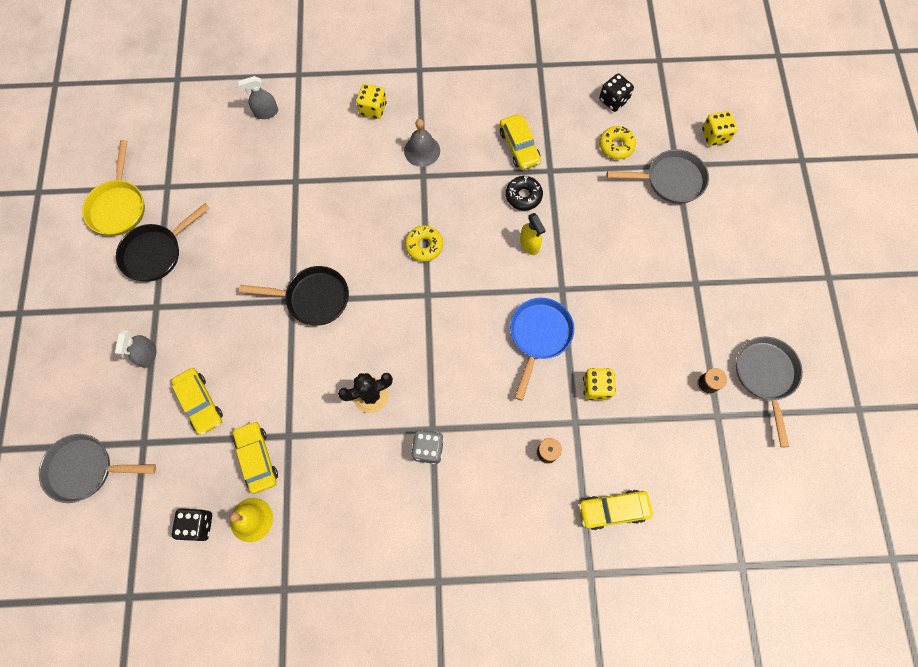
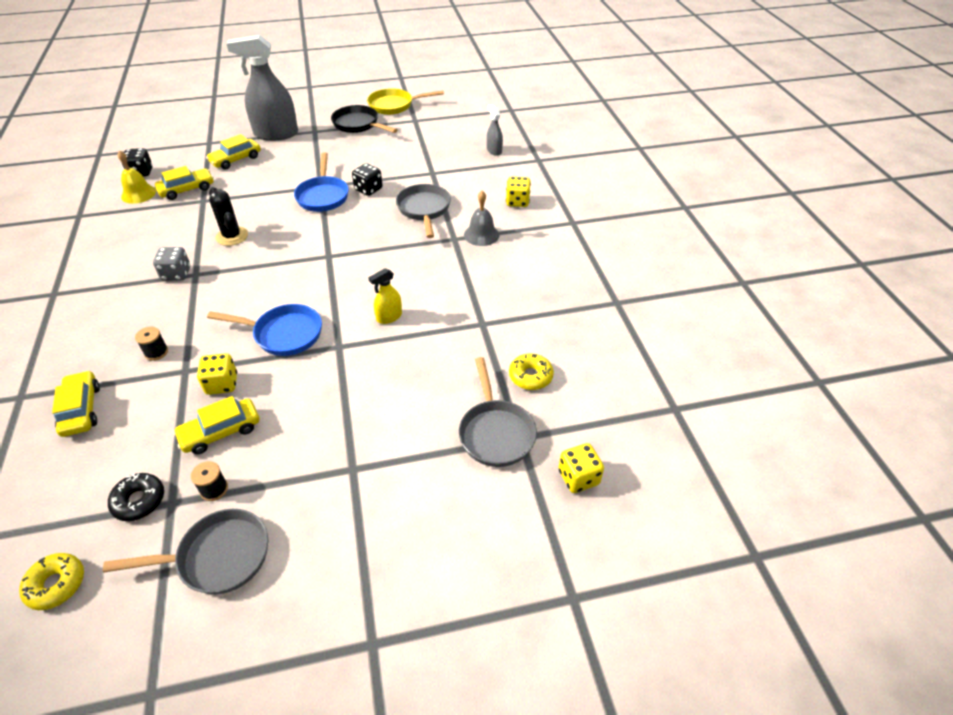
camera: 80 degrees right, 25 degrees down
(86, 469) = (194, 126): grey pan -> grey pan (424, 210)
(147, 355) = (276, 134): grey spray bottle -> grey spray bottle, size x2.17
(313, 298) = (323, 196): black pan -> blue pan
(424, 246) = (379, 248): yellow donut -> yellow donut (56, 584)
(519, 147) = (505, 298): yellow car -> yellow car (220, 431)
(523, 196) = (446, 307): black donut -> black donut (139, 501)
(613, 100) = (594, 368): black dice -> black dice (368, 189)

